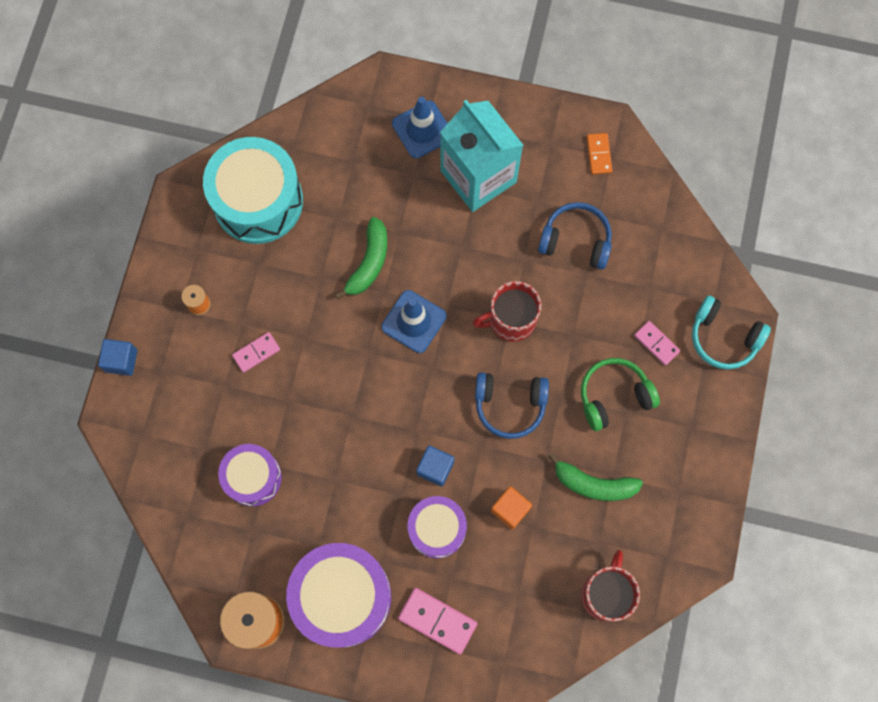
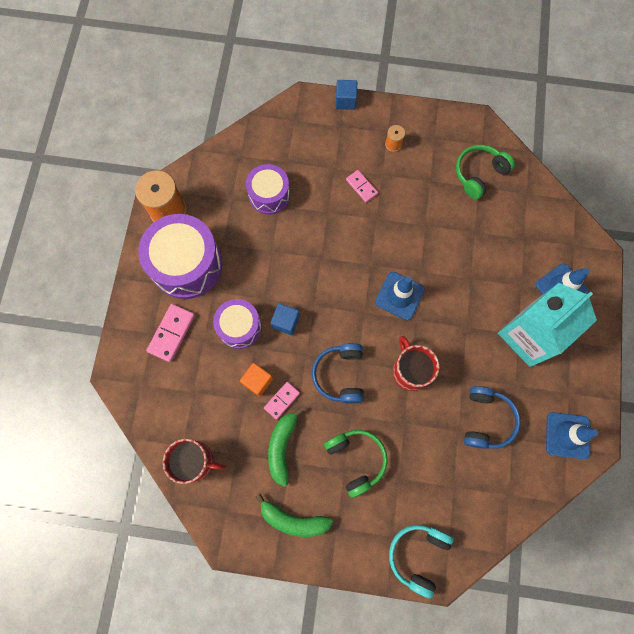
camera: 85 degrees right, 0 degrees up
(258, 201) = (479, 174): turquoise drum -> green headphones
(369, 263) = (442, 258): green banana -> green banana (293, 519)
(599, 154) = (567, 435): orange domino -> blue traffic cone
(656, 343) = (405, 494): pink domino -> pink domino (282, 400)

